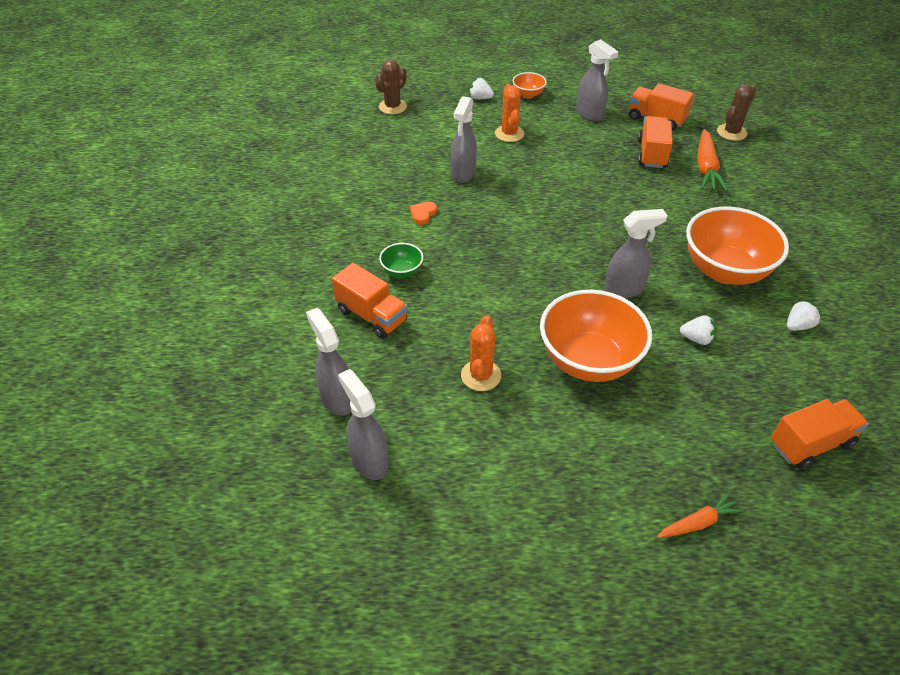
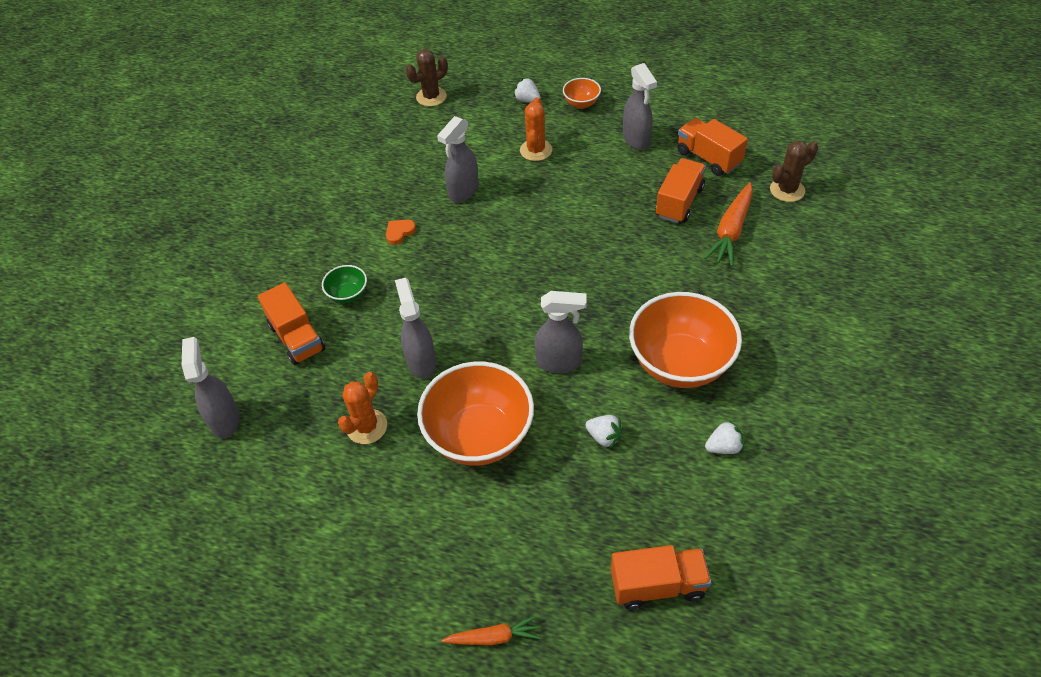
camera: 20 degrees right, 5 degrees up
(369, 461) = (223, 490): grey spray bottle -> grey spray bottle (421, 361)

